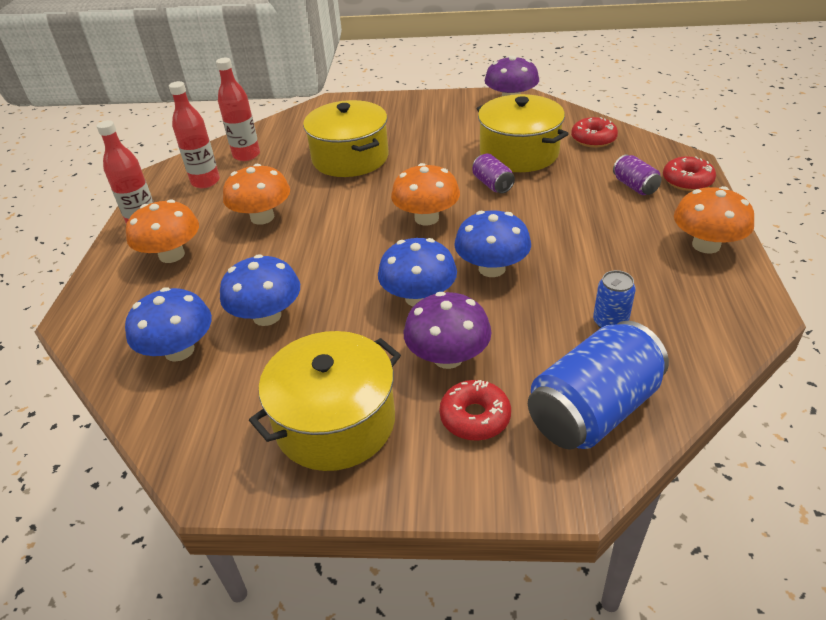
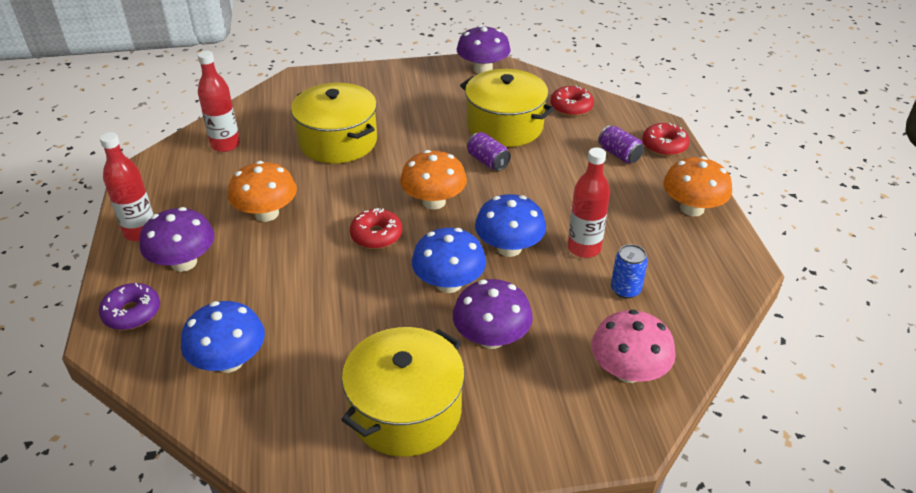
camera: 15 degrees left, 0 degrees up
(109, 296) = (132, 313): none -> purple donut
(172, 255) = (184, 262): orange mushroom -> purple mushroom
(205, 181) = (191, 178): red bottle -> red bottle (584, 248)
(267, 316) = (306, 316): blue mushroom -> none
(475, 417) = (530, 390): red donut -> red donut (376, 235)
(593, 410) = (628, 371): blue can -> pink mushroom

